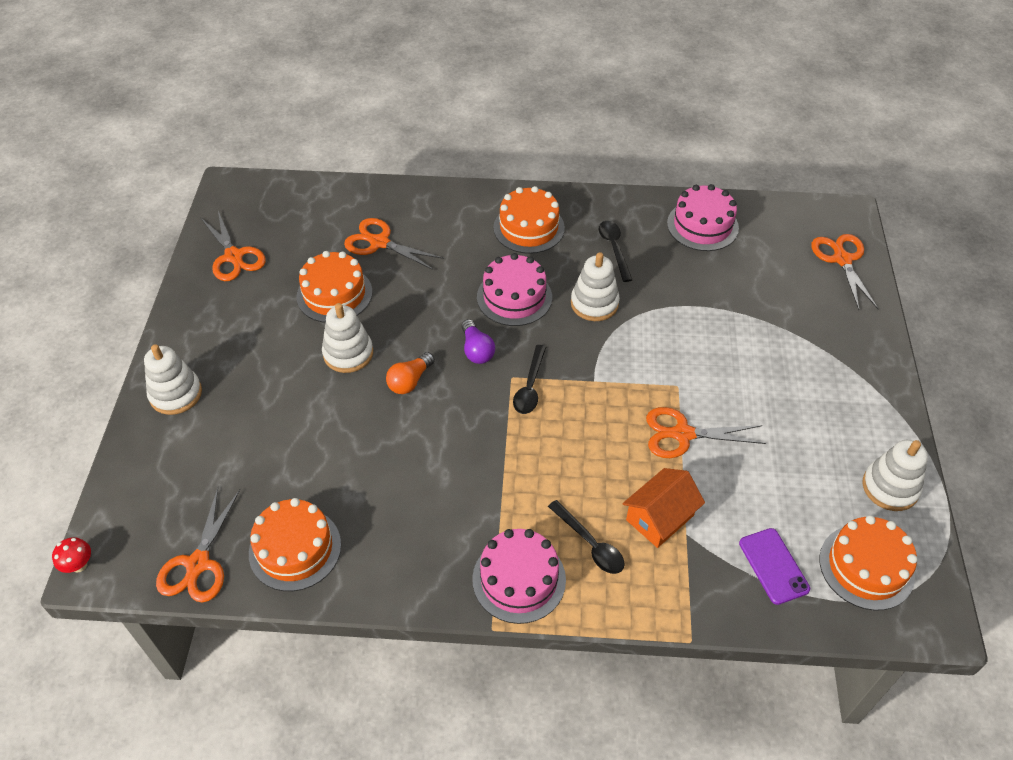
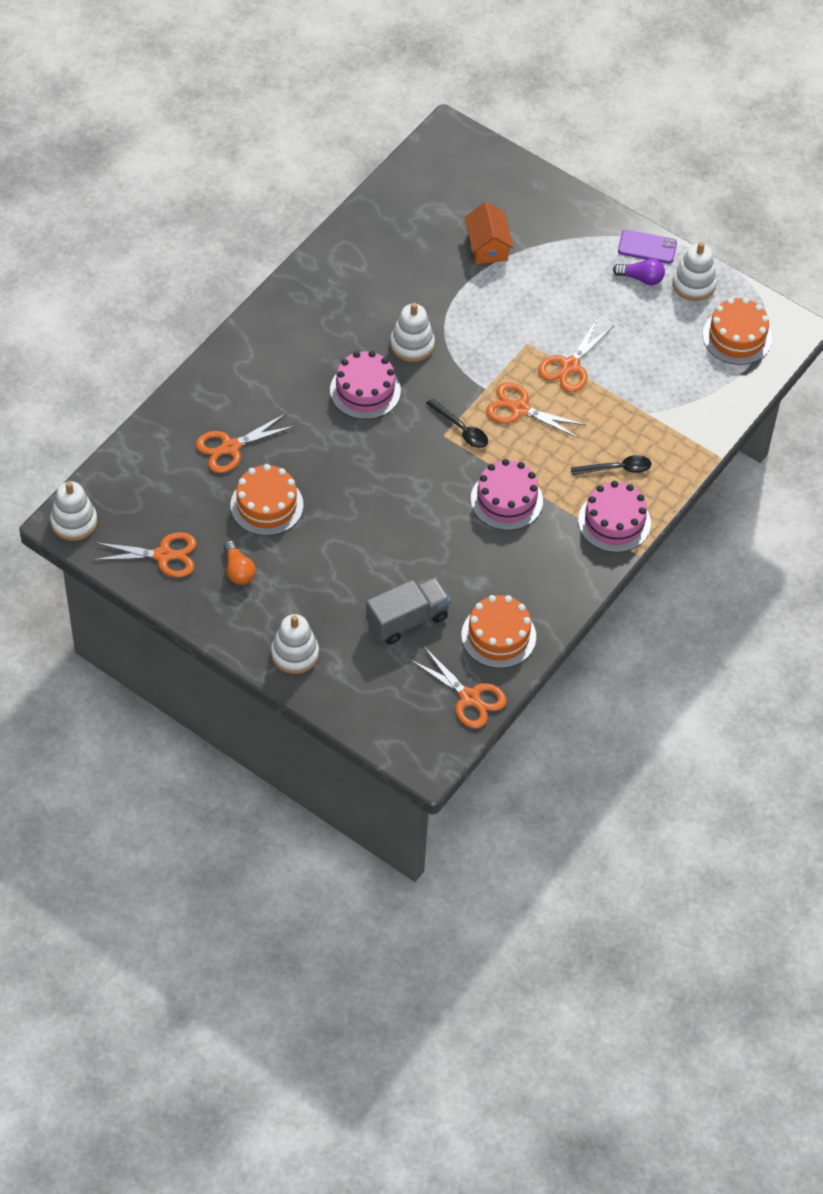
camera: 60 degrees left, 5 degrees up
(79, 565) = (418, 770): red mushroom -> none
(268, 460) = (407, 620): none -> grey truck
(348, 353) = (340, 525): white stacking toy -> white stacking toy (74, 522)
(410, 381) = (398, 499): orange light bulb -> orange light bulb (238, 570)
(476, 350) = (400, 442): purple light bulb -> purple light bulb (641, 278)
(529, 228) = (296, 339): orange cake -> none
(614, 248) = (365, 298): black spoon -> none
(660, 517) = (625, 419): orange house -> orange house (487, 246)
(702, 225) = (386, 228): pink cake -> pink cake (506, 500)
(773, 566) = (702, 383): purple phone -> purple phone (647, 247)
(842, 259) = (490, 169): orange scissors -> orange scissors (519, 409)

